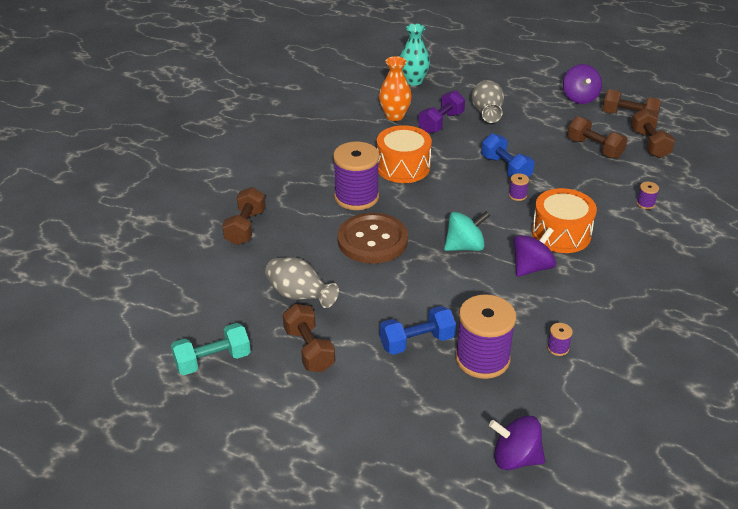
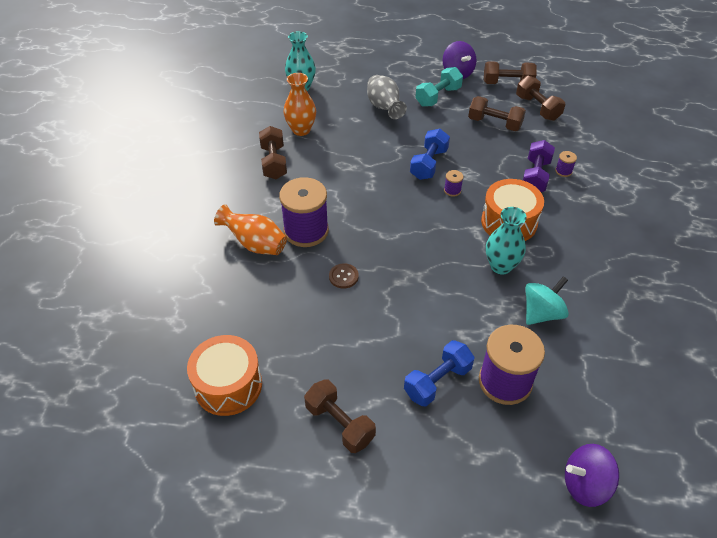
camera: 20 degrees left, 10 degrees up
(212, 360) = (248, 470): turquoise dumbbell -> turquoise dumbbell (438, 96)
(245, 227) = (211, 296): brown dumbbell -> brown dumbbell (274, 162)
(299, 296) = (302, 363): grey vase -> none
(304, 197) = (255, 244): none -> orange vase
(372, 240) = (343, 276): brown button -> brown button, size x0.42
(403, 167) = (335, 185): orange drum -> orange drum (228, 385)
(441, 123) = (348, 127): purple dumbbell -> purple dumbbell (535, 176)
(465, 246) = (432, 259): turquoise spinning top -> turquoise spinning top (542, 313)
(505, 168) = (428, 164): blue dumbbell -> blue dumbbell turned 75 degrees clockwise
(531, 267) = (501, 266): purple spinning top -> turquoise vase
(558, 348) = (564, 348): purple spool -> none

